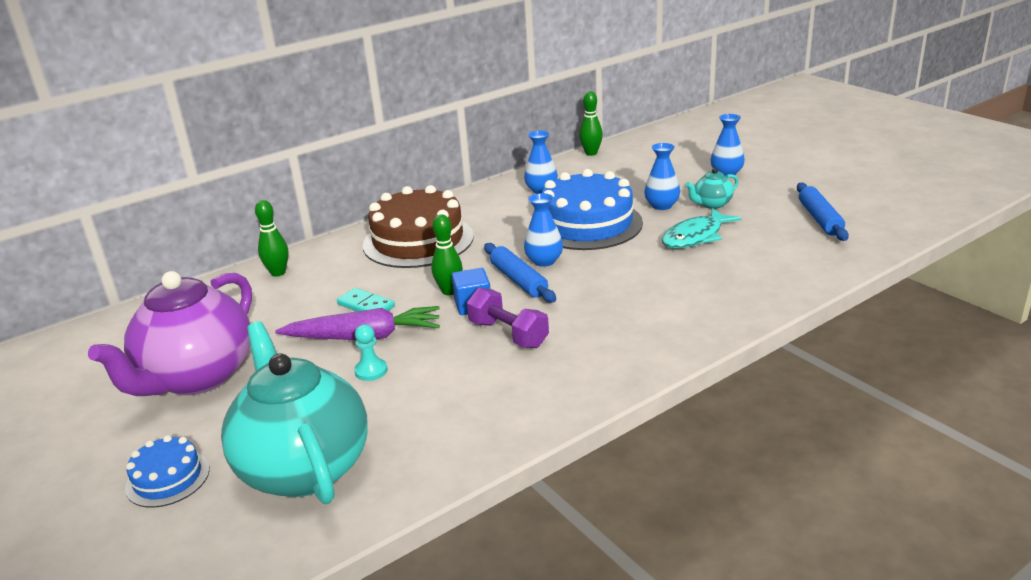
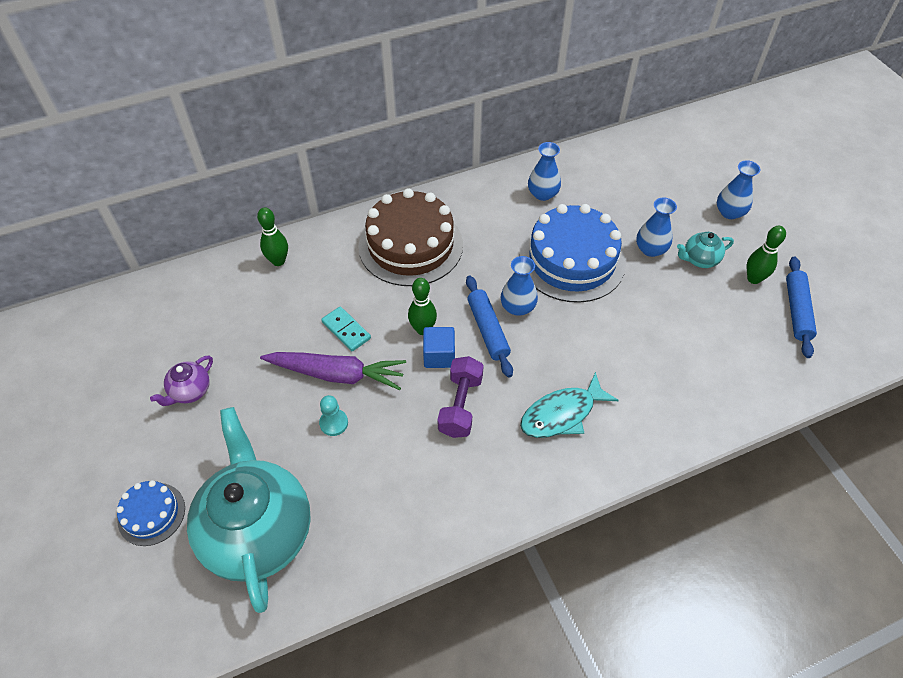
camera: 10 degrees right, 25 degrees up
(197, 377) = (190, 391): purple teapot -> purple teapot, size x0.42
(508, 334) = (460, 405): purple dumbbell -> purple dumbbell turned 45 degrees clockwise
(591, 153) = (606, 144): green bowling pin -> green bowling pin (753, 279)
(695, 237) = (668, 307): turquoise fish -> turquoise fish (562, 414)

